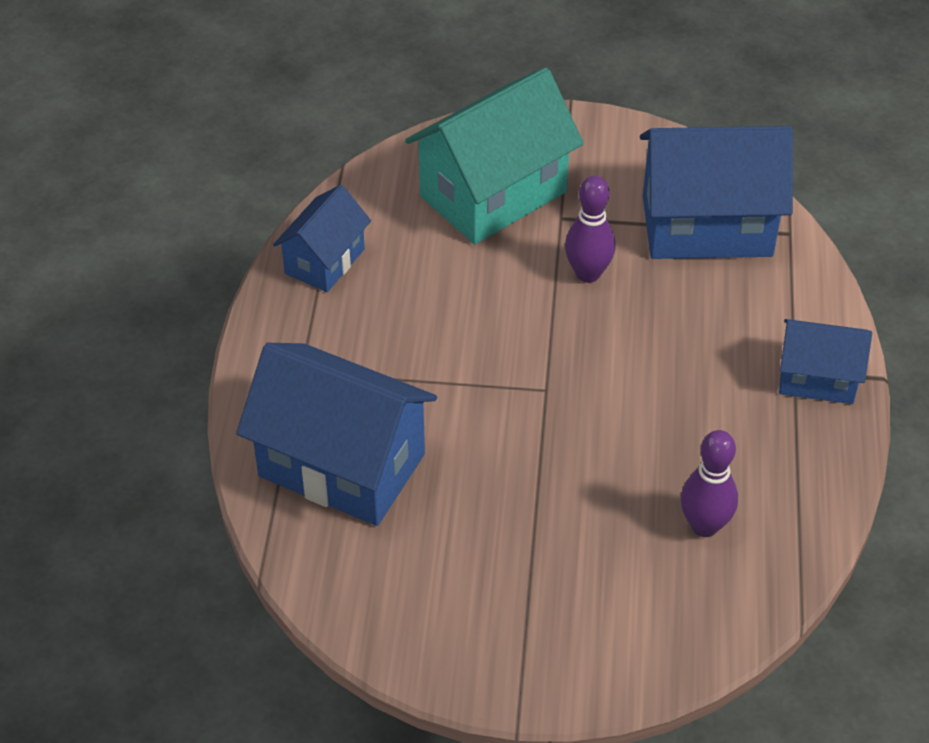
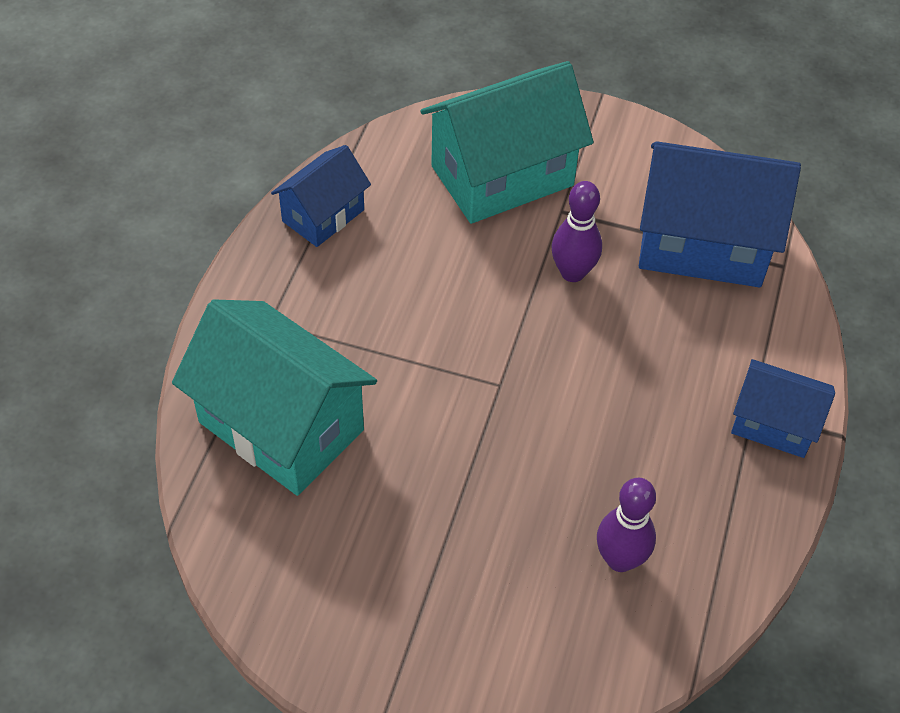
camera: 10 degrees right, 5 degrees up
(342, 465) = (281, 426): blue house -> turquoise house

